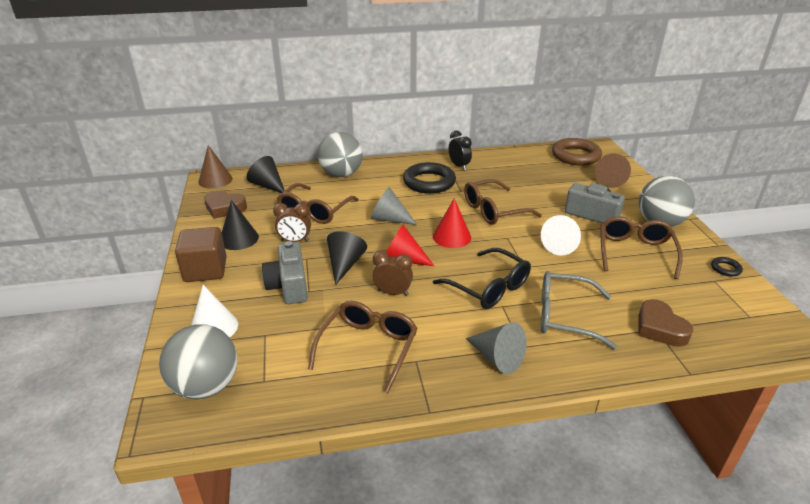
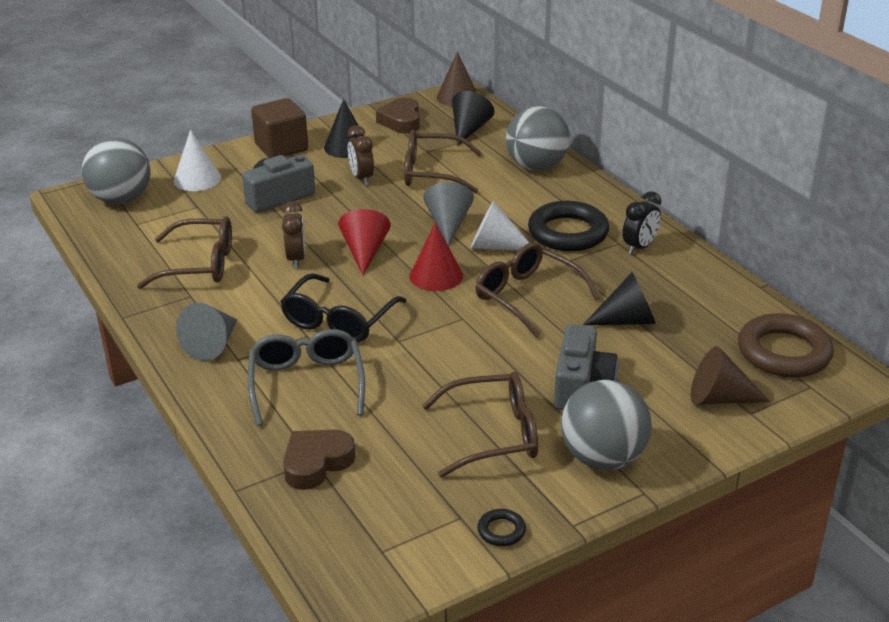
camera: 70 degrees right, 0 degrees up
(345, 264) = (333, 218): black cone -> black cone (627, 320)
(561, 245) = (470, 365): white cone -> white cone (495, 246)

